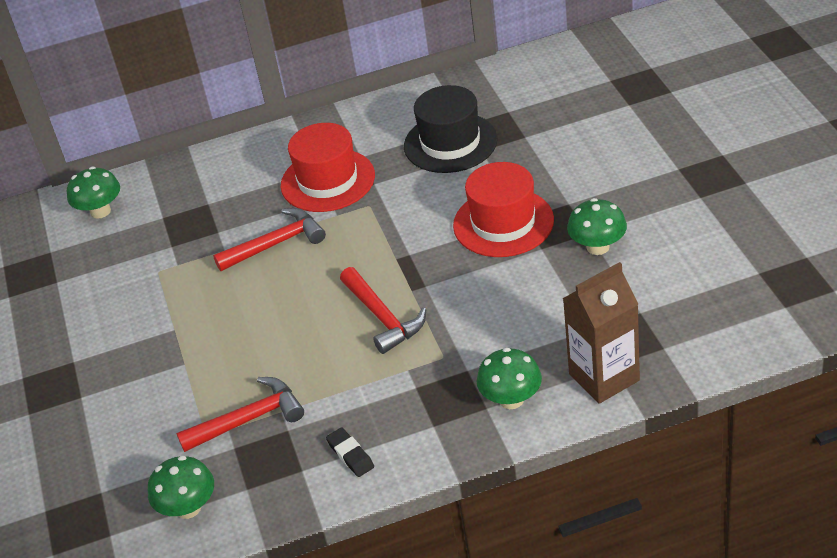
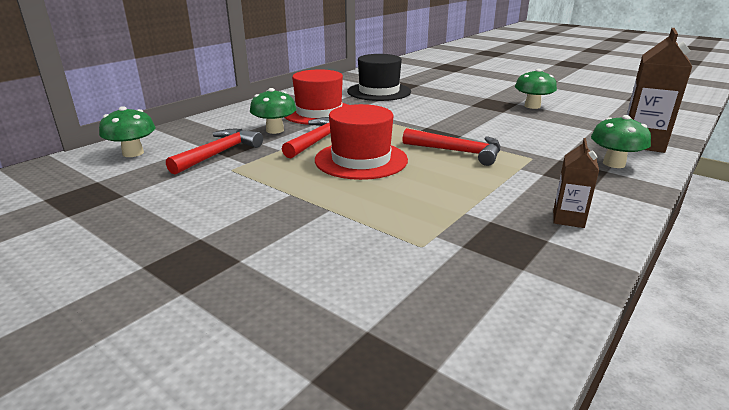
camera: 40 degrees left, 15 degrees down
(188, 508) = (491, 305): green mushroom -> green mushroom (275, 130)
(249, 419) = (445, 224): red hammer -> red hammer (219, 153)
(350, 455) = (568, 219): black eraser -> brown carton
(503, 223) = (463, 108): red hat -> red hat (361, 160)

